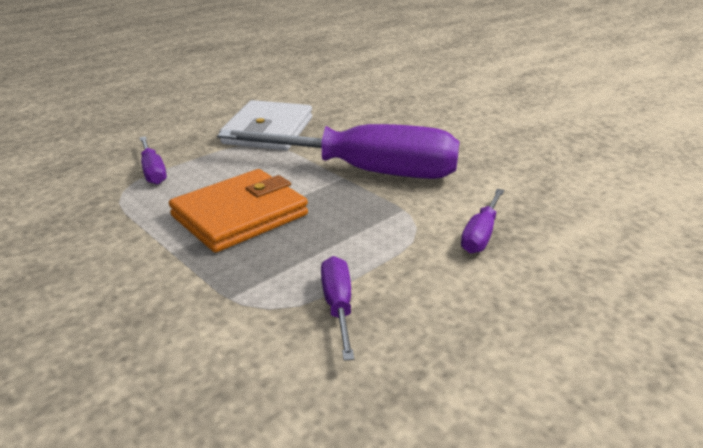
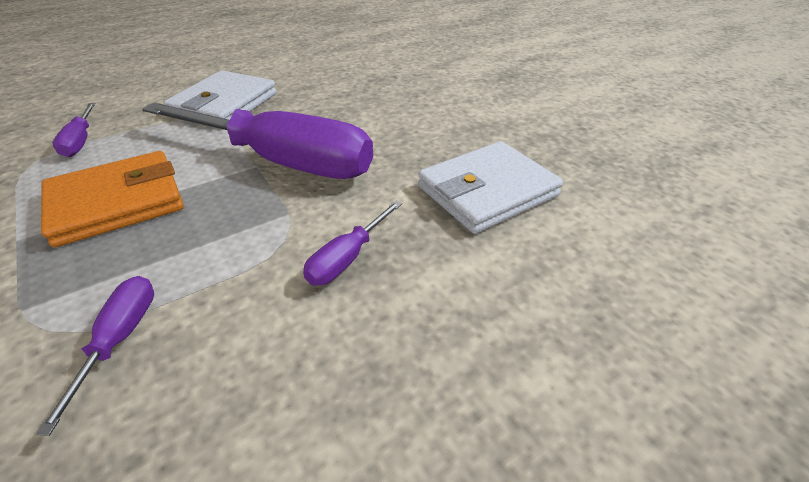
camera: 10 degrees right, 10 degrees up
(561, 178) = (487, 191): none -> white wallet

